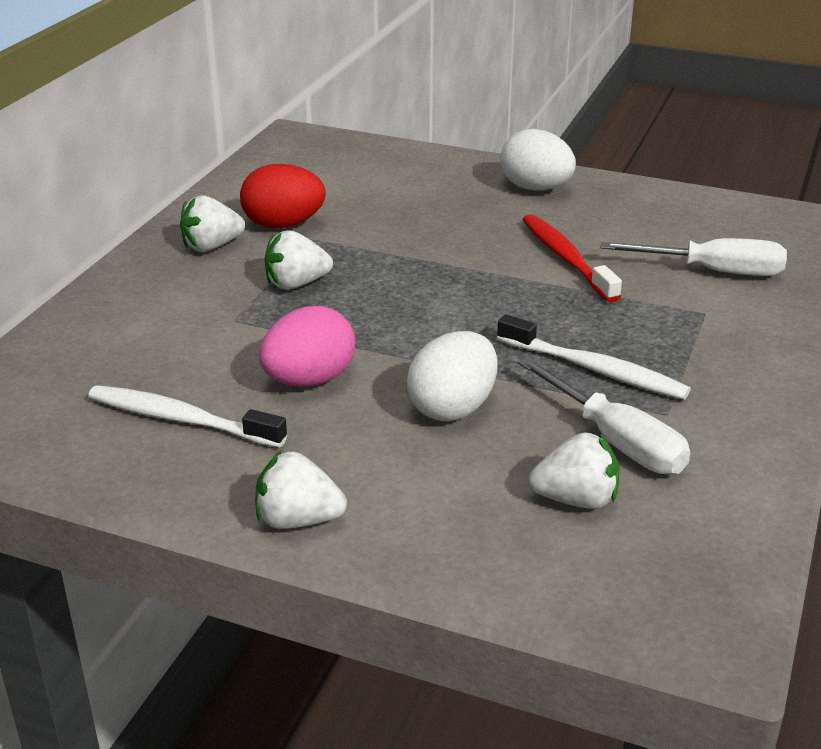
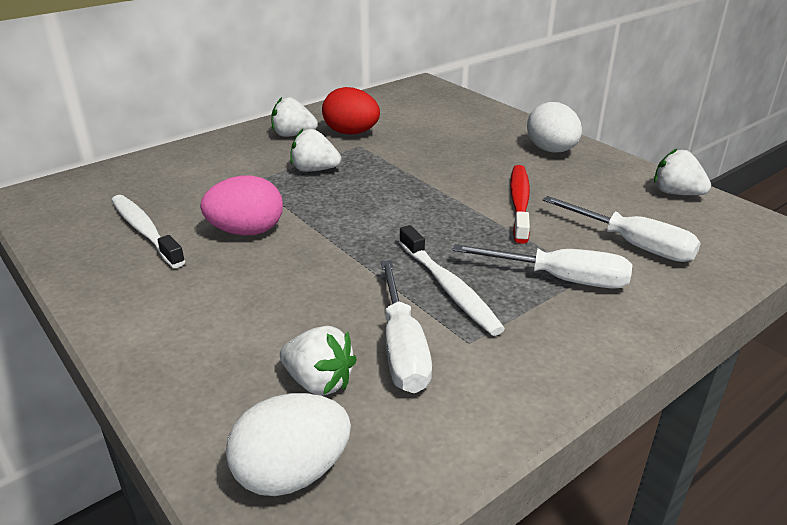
camera: 30 degrees right, 0 degrees up
(298, 520) = (125, 320): white strawberry -> white strawberry (676, 193)
(453, 408) = (314, 281): white egg -> white egg (292, 473)
(685, 326) = (560, 279): none -> white screwdriver

